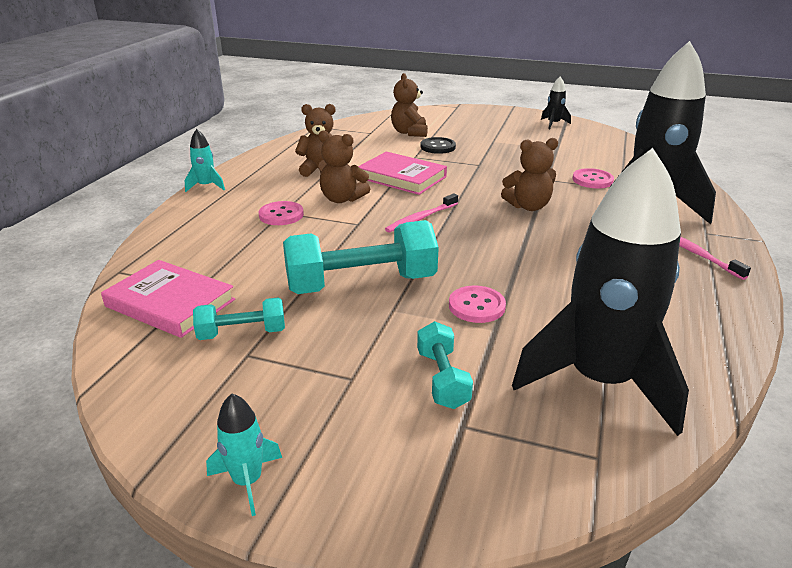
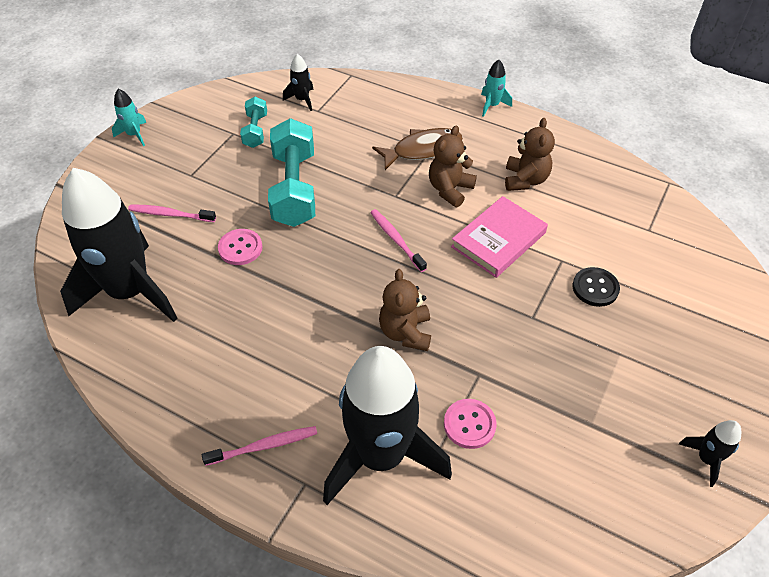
camera: 100 degrees right, 20 degrees up
(170, 303) = (302, 100): pink book -> black rocket
(281, 215) = (423, 150): pink button -> brown fish
(409, 133) = (650, 268): brown teddy bear -> none
(442, 379) = (170, 214): turquoise dumbbell -> pink toothbrush

